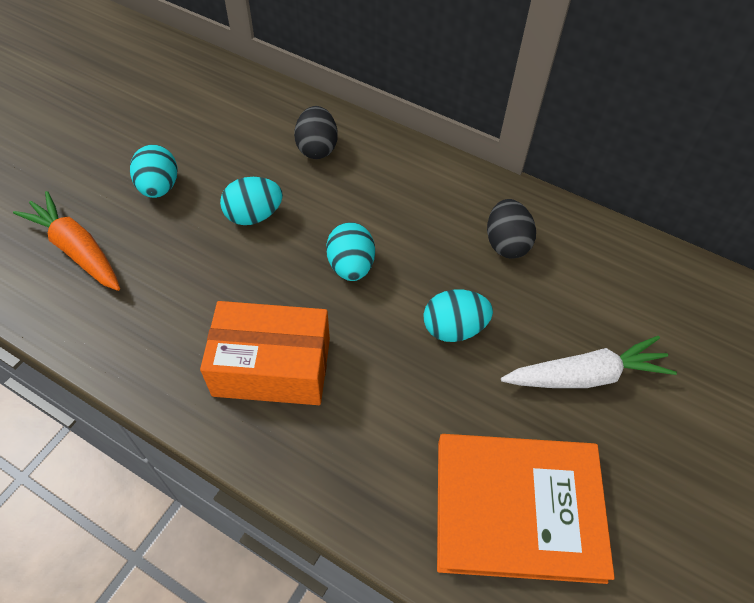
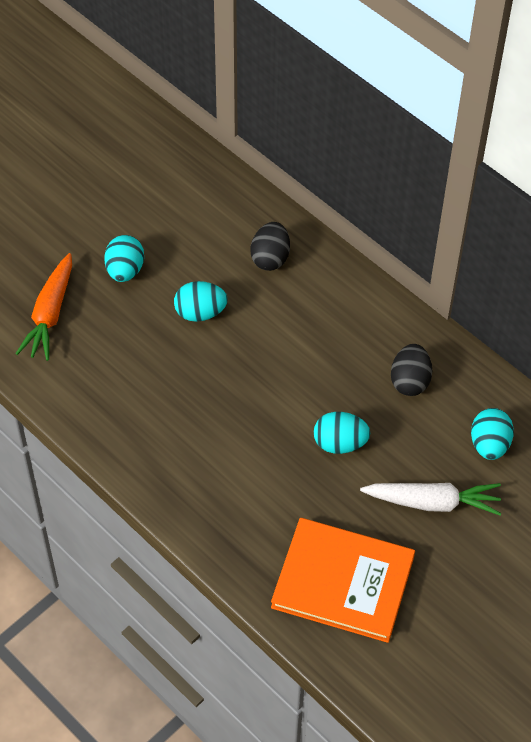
camera: 15 degrees right, 0 degrees up
(77, 249) = (50, 314): orange carrot -> orange carrot turned 135 degrees counterclockwise
(272, 366) = (187, 442): orange box -> none
(351, 266) = (271, 374): turquoise egg -> turquoise egg (489, 444)

